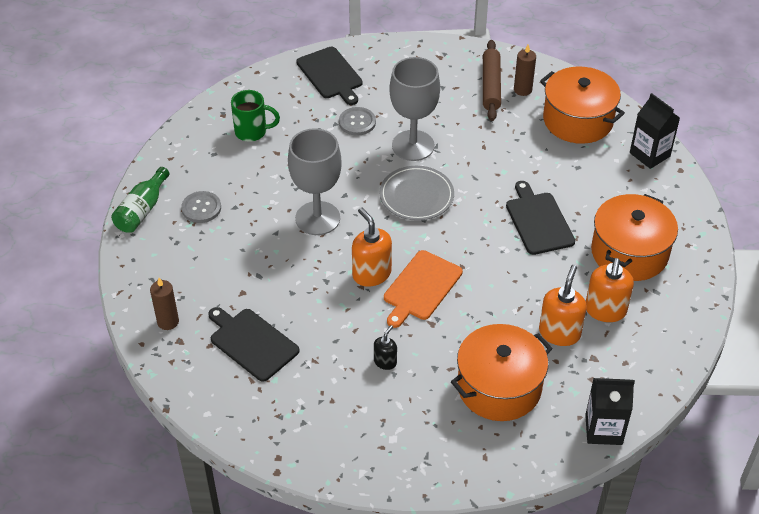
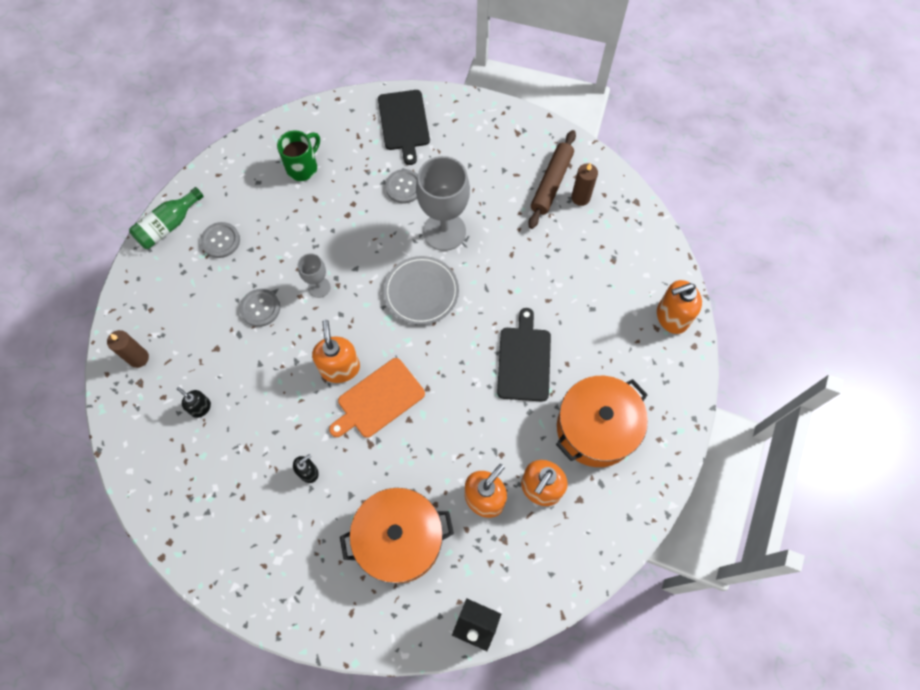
camera: 20 degrees right, 20 degrees up
(252, 132) = (303, 167): green mug -> green mug turned 75 degrees counterclockwise
(252, 343) = (200, 407): black cutting board -> black soap dispenser
(269, 249) = (260, 308): none -> grey button
(317, 218) = (319, 287): grey goblet -> grey goblet, size x0.51
(577, 120) = (618, 252): orange pot -> none
(649, 154) = (671, 317): black carton -> orange soap dispenser

